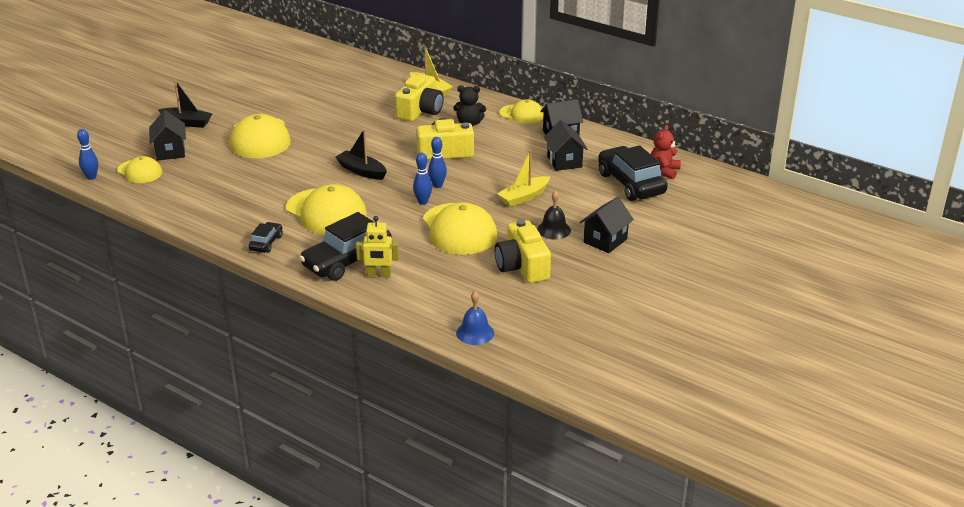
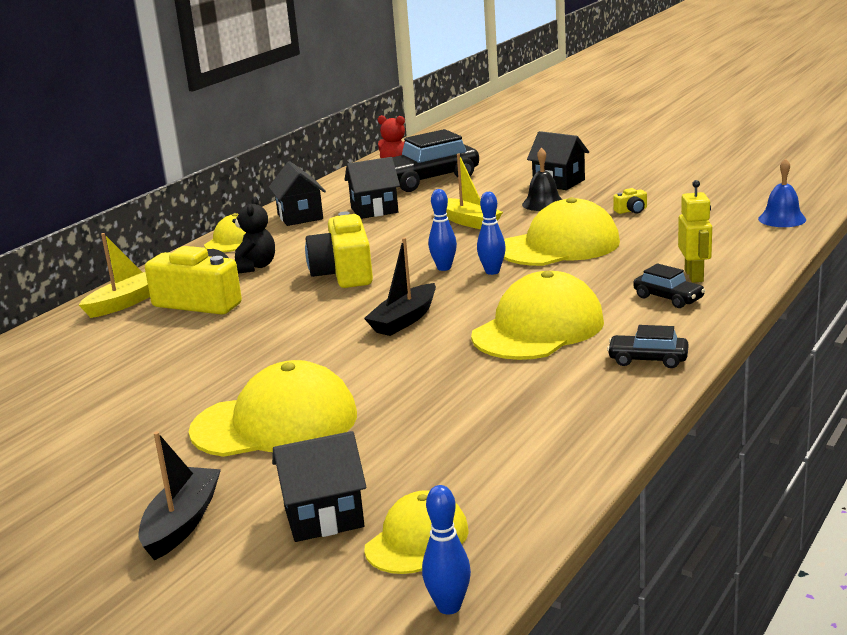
camera: 90 degrees left, 10 degrees down
(347, 261) = (668, 298): black car -> black car, size x0.50
(522, 266) = (631, 210): yellow camera -> yellow camera, size x0.41

